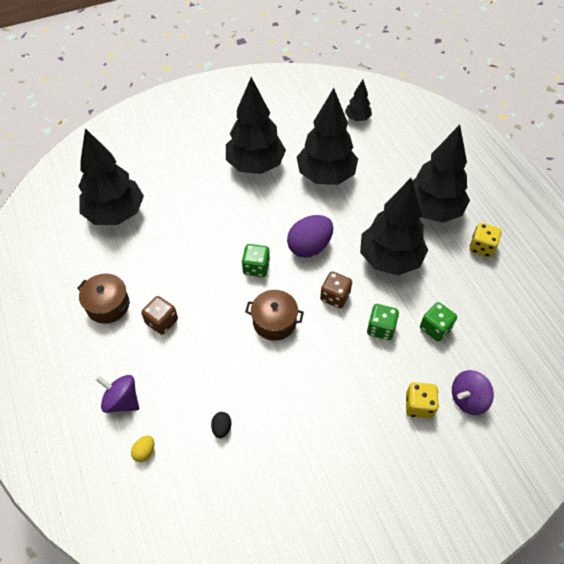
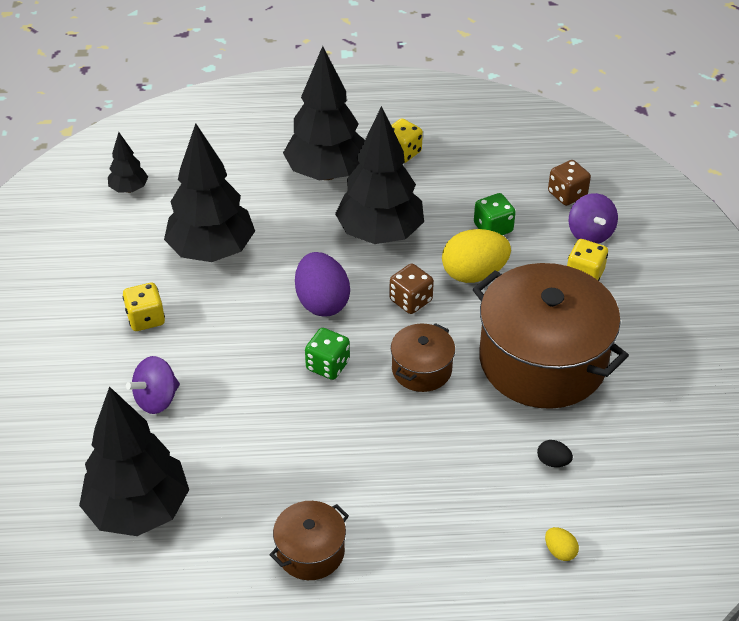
camera: 70 degrees left, 10 degrees down
(122, 400) = (476, 563): purple spinning top -> purple spinning top (157, 399)
(162, 321) = (368, 491): brown dice -> brown dice (567, 194)
(255, 165) = (146, 318): black tree -> yellow dice
(314, 397) = (542, 361): none -> brown pot
(381, 328) = (474, 273): green dice -> yellow egg

